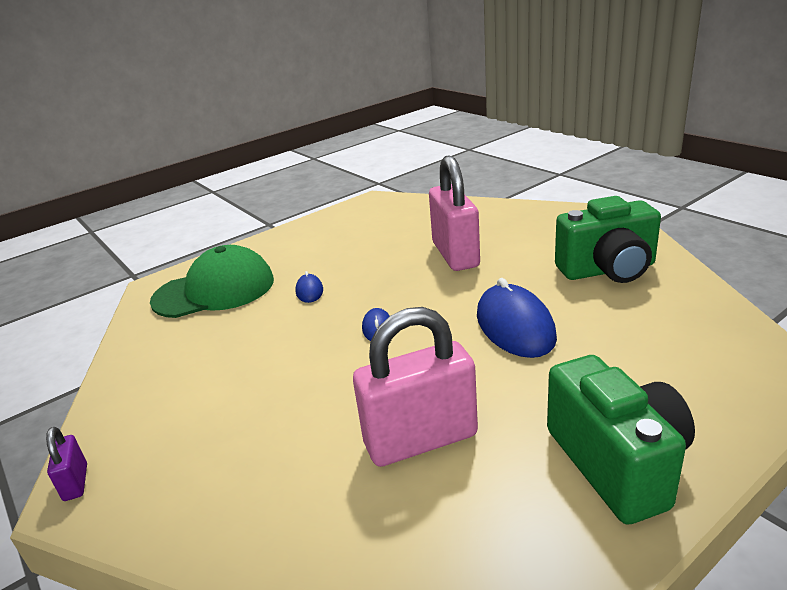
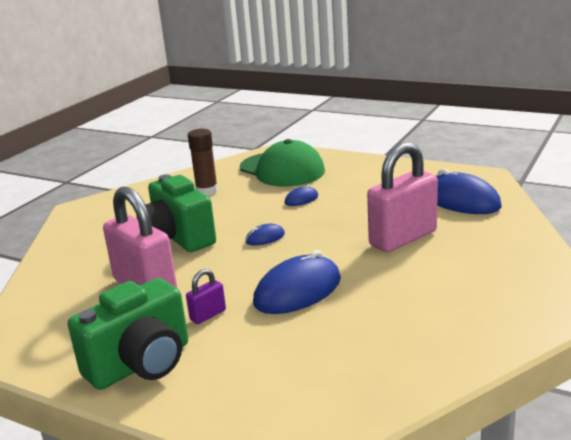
camera: 65 degrees right, 5 degrees down
(76, 482) = (87, 205): purple padlock -> purple padlock (208, 315)
(197, 352) = (207, 191): none -> brown glue stick
(411, 217) = (461, 201): none -> blue mouse
(608, 270) = (431, 319): green camera -> green camera (178, 238)

